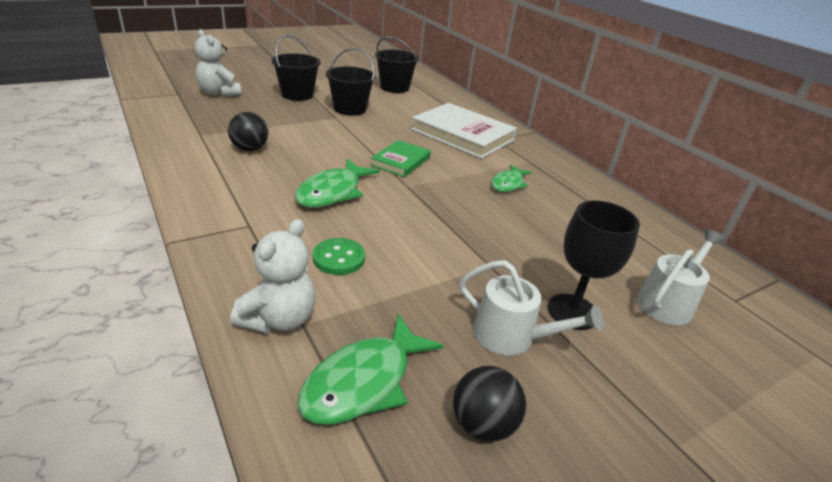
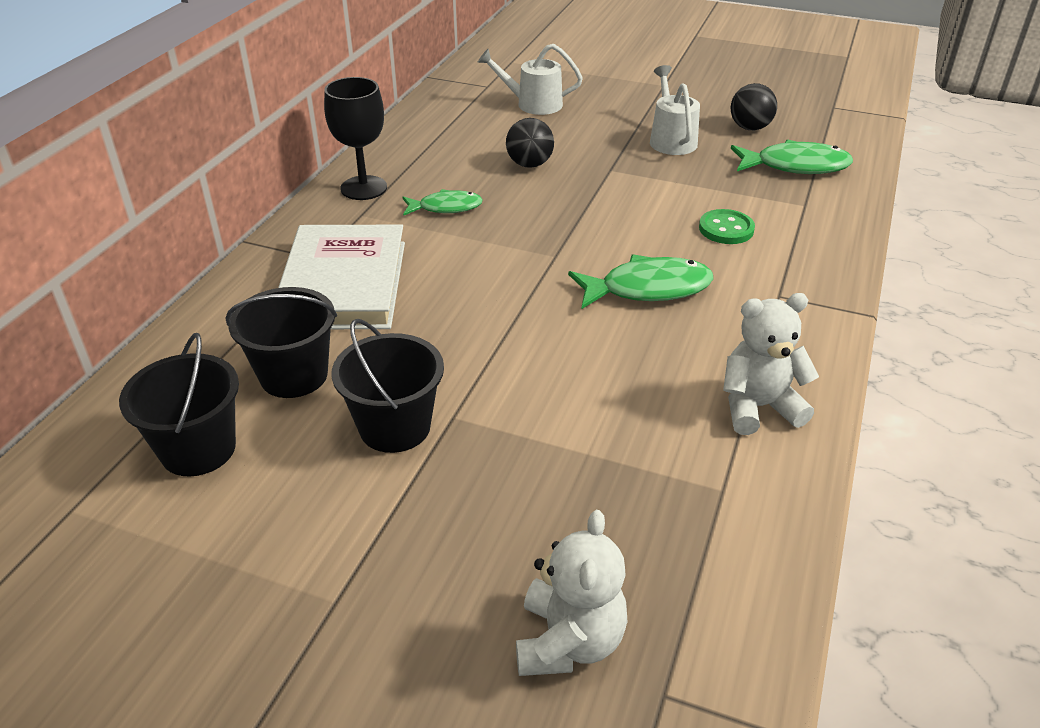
camera: 125 degrees left, 5 degrees up
(250, 149) = (674, 411): black ball -> black ball (529, 164)
(279, 319) = (819, 215): white teddy bear -> white teddy bear (758, 407)
(297, 95) = (418, 533): black bucket -> black bucket (294, 375)
(400, 161) = (504, 288): green book -> none
(572, 312) = (607, 129): black goblet -> black goblet (363, 188)

